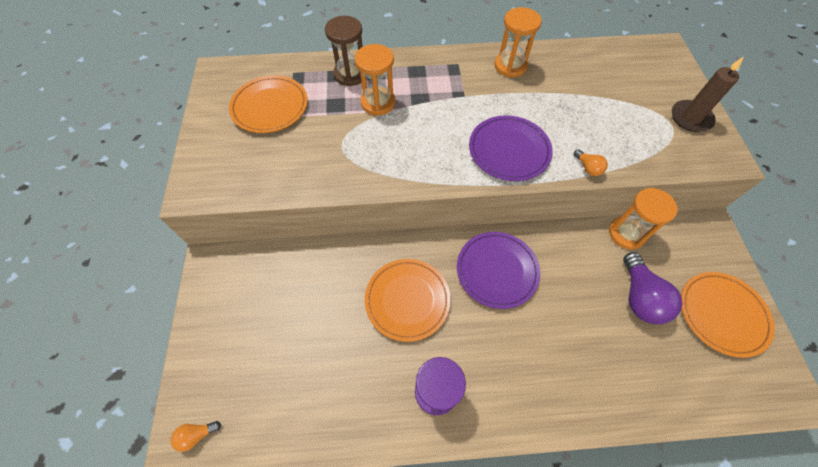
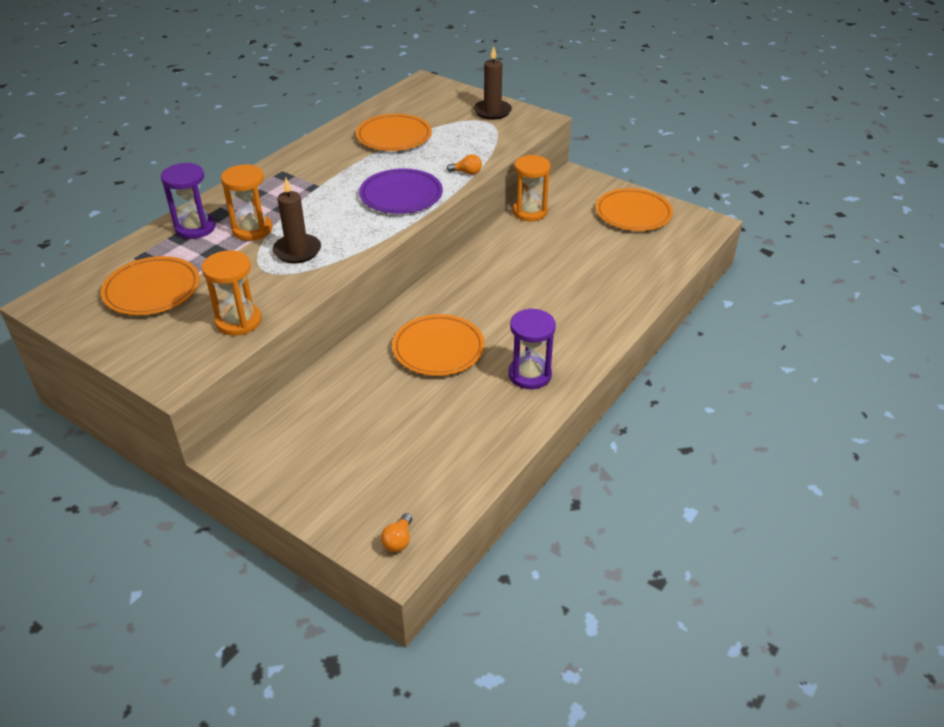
camera: 50 degrees left, 20 degrees down
(350, 74) = (195, 228): brown hourglass -> purple hourglass
(379, 145) = (297, 251): none -> brown candle
(497, 270) = (476, 288): purple plate -> none
(510, 66) = (327, 150): orange hourglass -> orange hourglass (238, 321)
(574, 87) = (394, 136): none -> orange plate
(639, 297) = (580, 238): purple light bulb -> none

